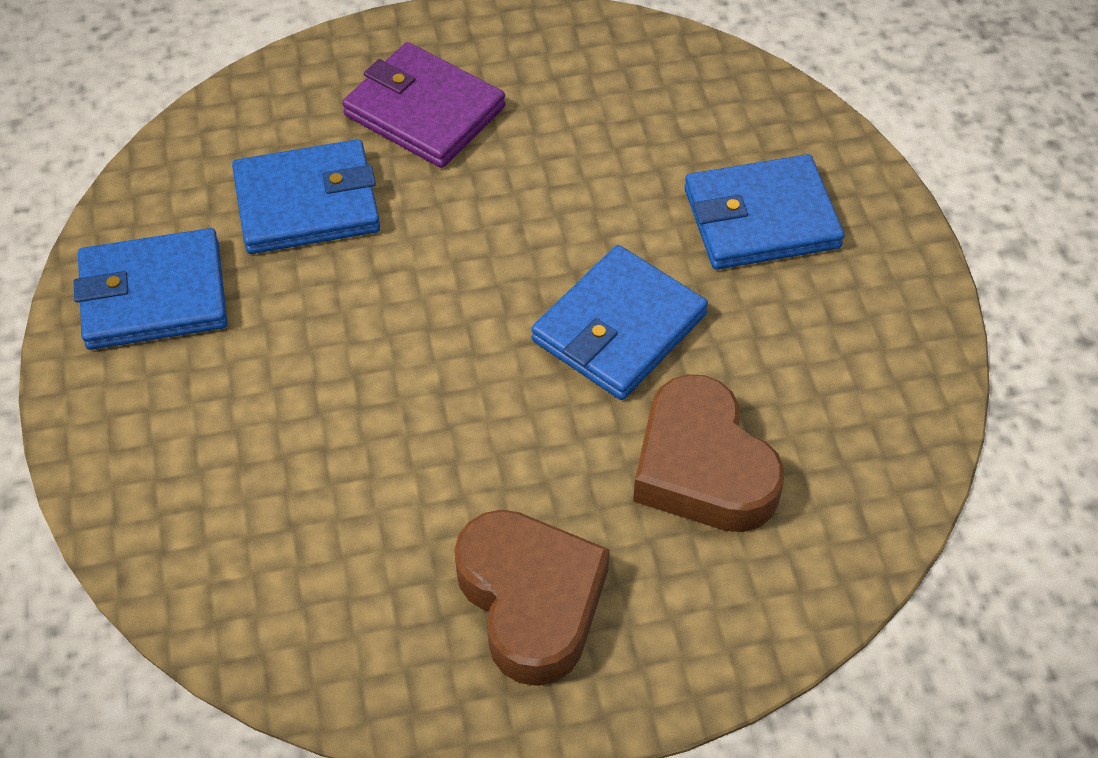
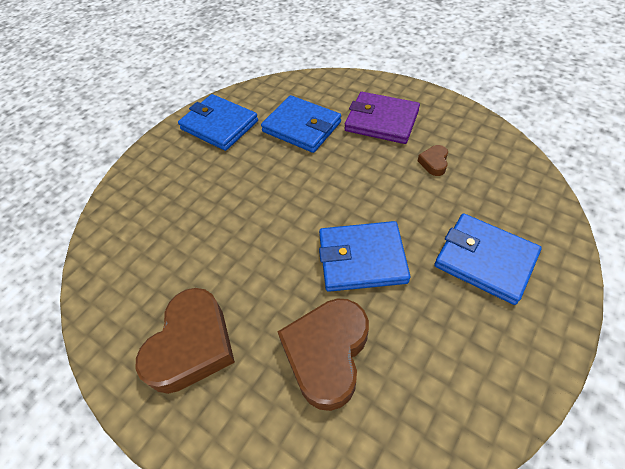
camera: 50 degrees right, 0 degrees up
(424, 111) = (381, 121): purple wallet -> purple wallet turned 60 degrees counterclockwise
(570, 129) = (434, 163): none -> brown heart

